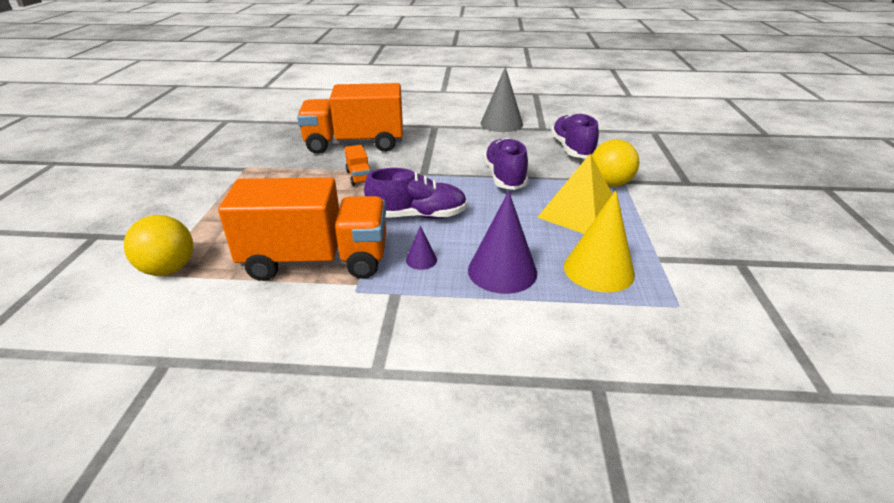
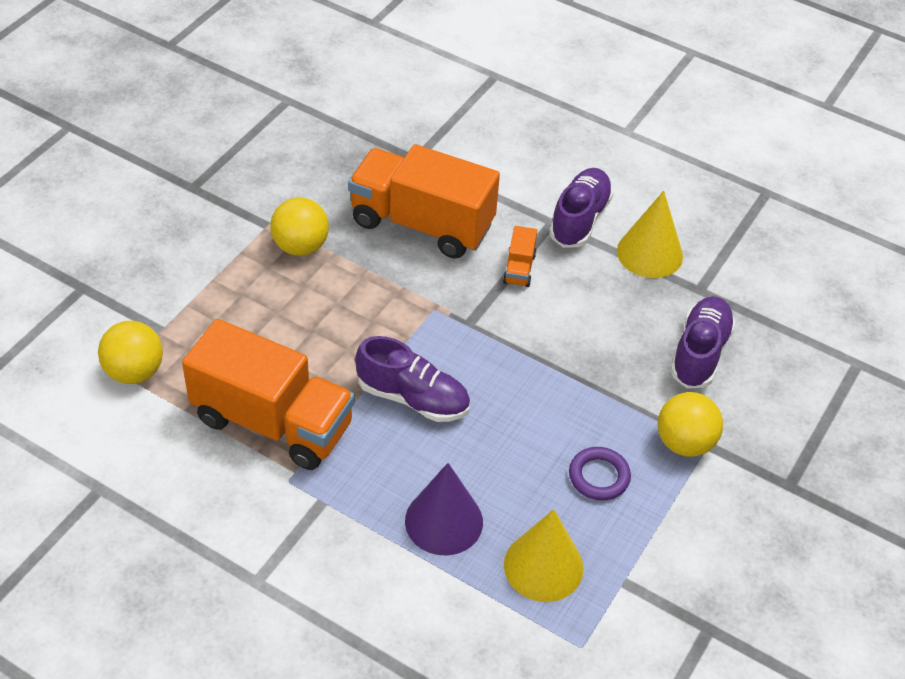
camera: 25 degrees right, 15 degrees up
(276, 171) = (300, 246): none -> yellow ball
(359, 177) = (389, 297): orange truck -> orange truck (519, 268)
(421, 260) = (374, 468): purple cone -> none
(501, 123) = (649, 253): grey cone -> yellow cone
(504, 177) = (563, 372): purple shoe -> purple shoe (579, 219)
(579, 213) = (599, 476): yellow pyramid -> purple ring

